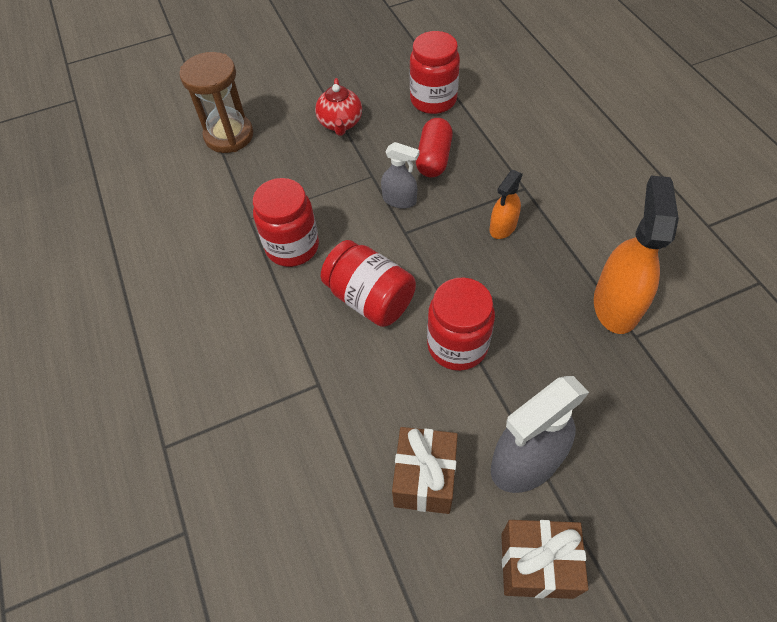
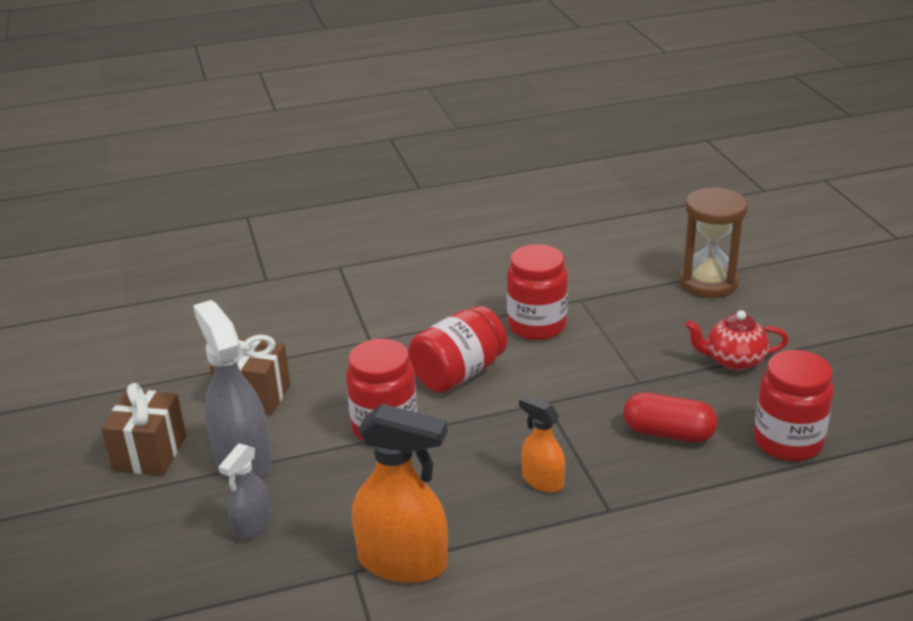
camera: 95 degrees right, 25 degrees down
(399, 200) = (597, 401): grey spray bottle -> grey spray bottle (252, 526)

